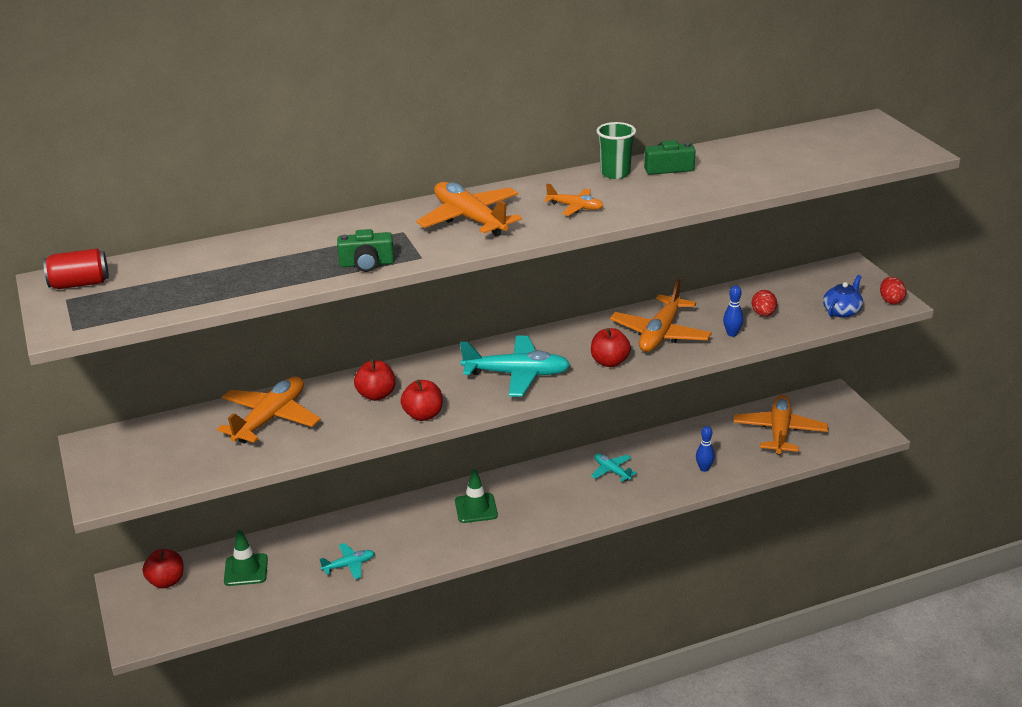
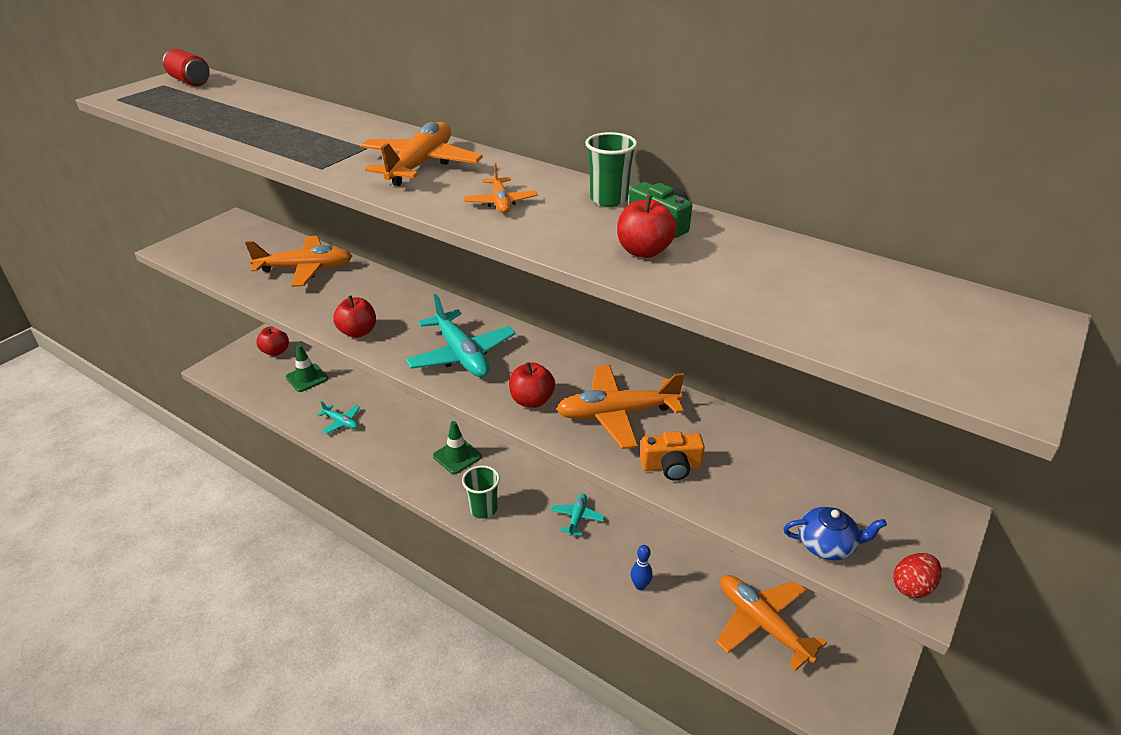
camera: 55 degrees right, 5 degrees up
(367, 264) = (290, 152): green camera -> none
(376, 395) = (372, 299): red apple -> red apple (643, 251)
(555, 515) = (483, 509): none -> green cup
(732, 334) = (671, 466): blue bowling pin -> orange camera
(763, 314) = (740, 476): red egg -> none
(779, 432) = (762, 624): orange plane -> orange plane turned 105 degrees counterclockwise

